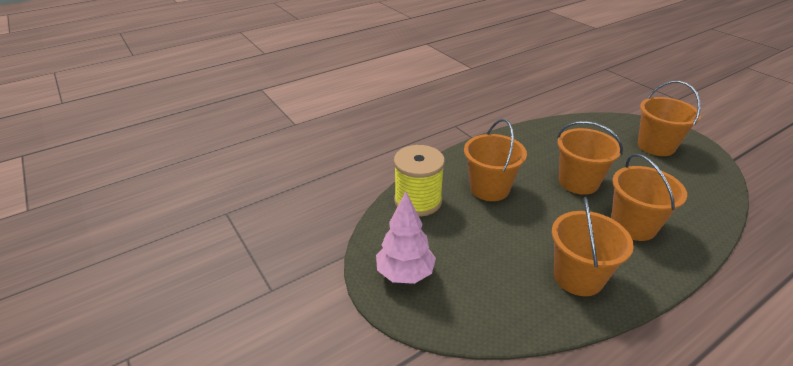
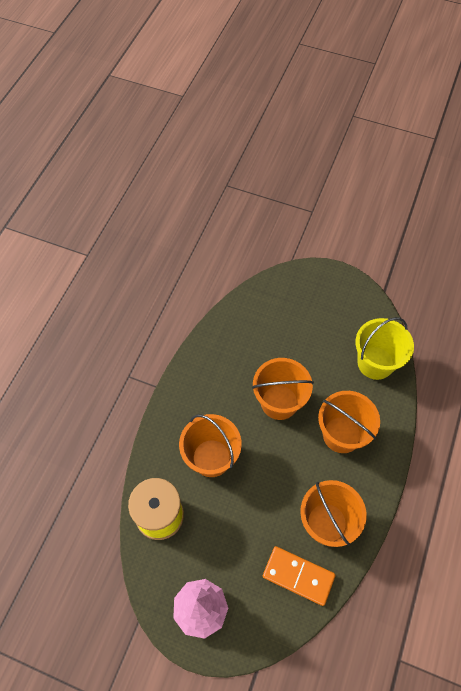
camera: 35 degrees left, 25 degrees up
(520, 300) = (298, 576): none -> orange domino
(656, 146) = (320, 308): orange bucket -> none
(699, 195) = (375, 363): none -> yellow bucket

